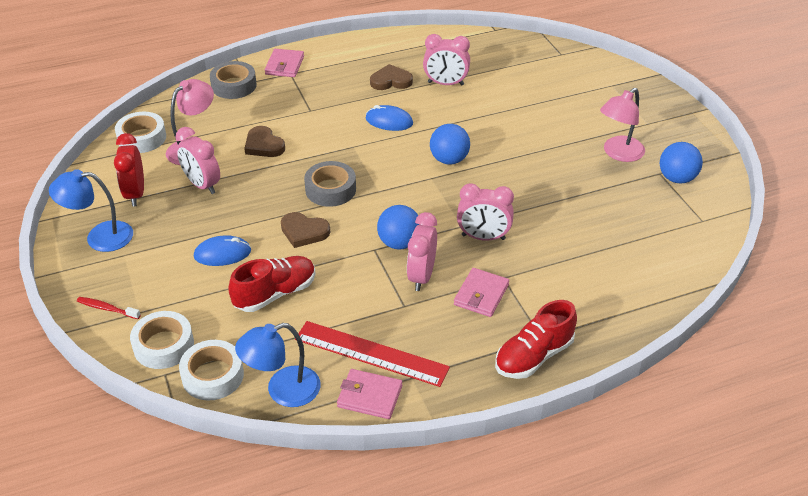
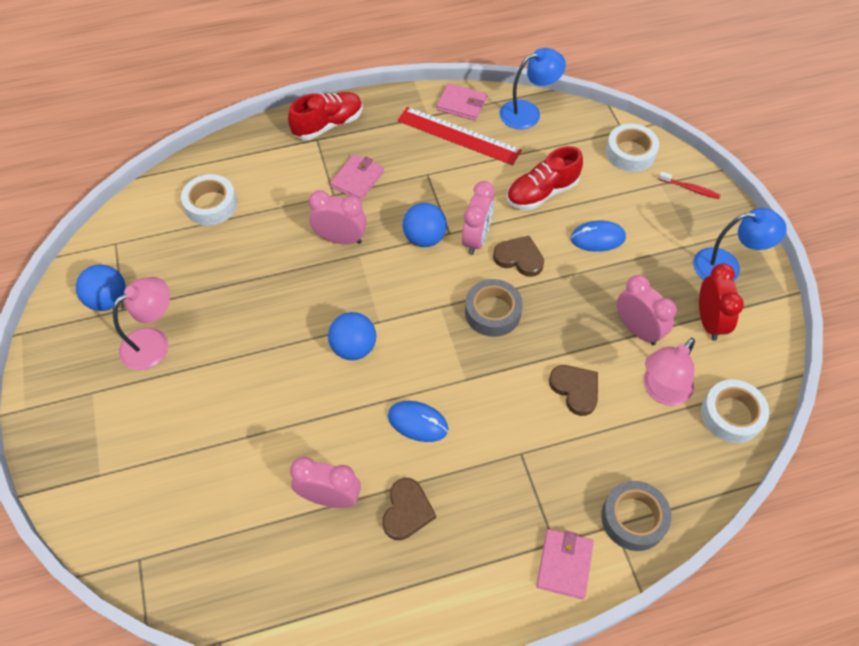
camera: 175 degrees left, 15 degrees up
(213, 375) = (584, 127): white tape -> white tape (211, 205)
(391, 81) = (407, 511): brown heart -> brown heart turned 75 degrees counterclockwise
(421, 276) = (408, 201): pink clock -> pink clock (476, 239)

